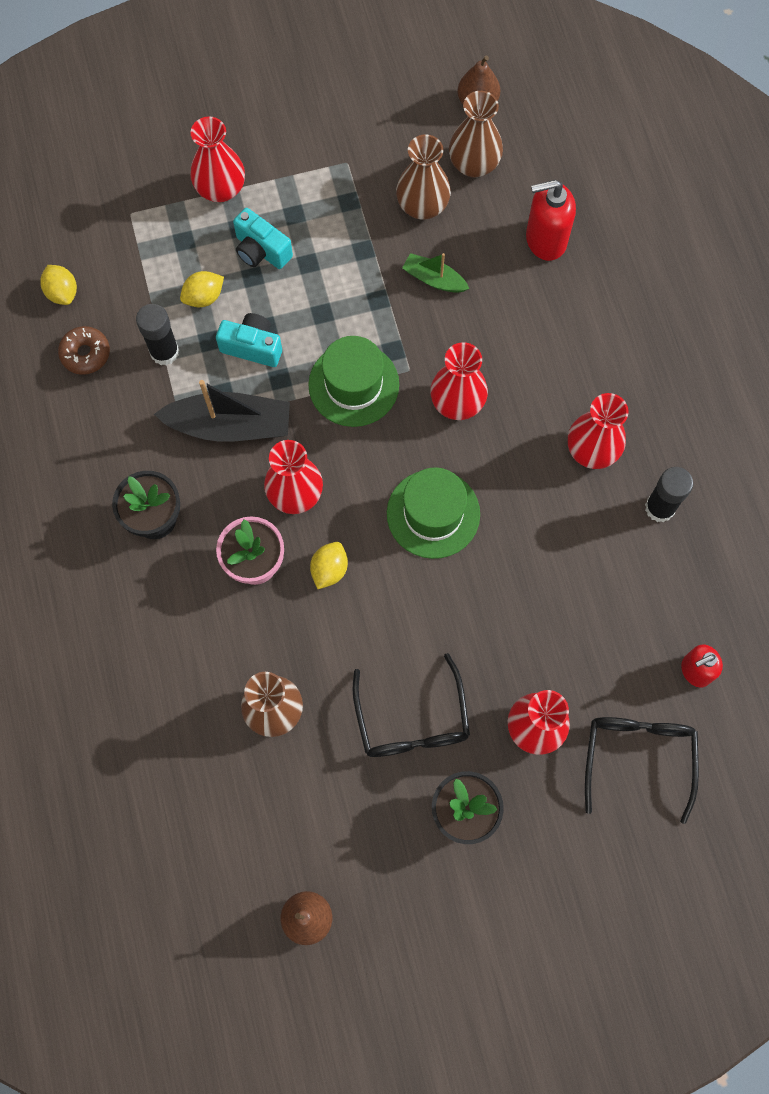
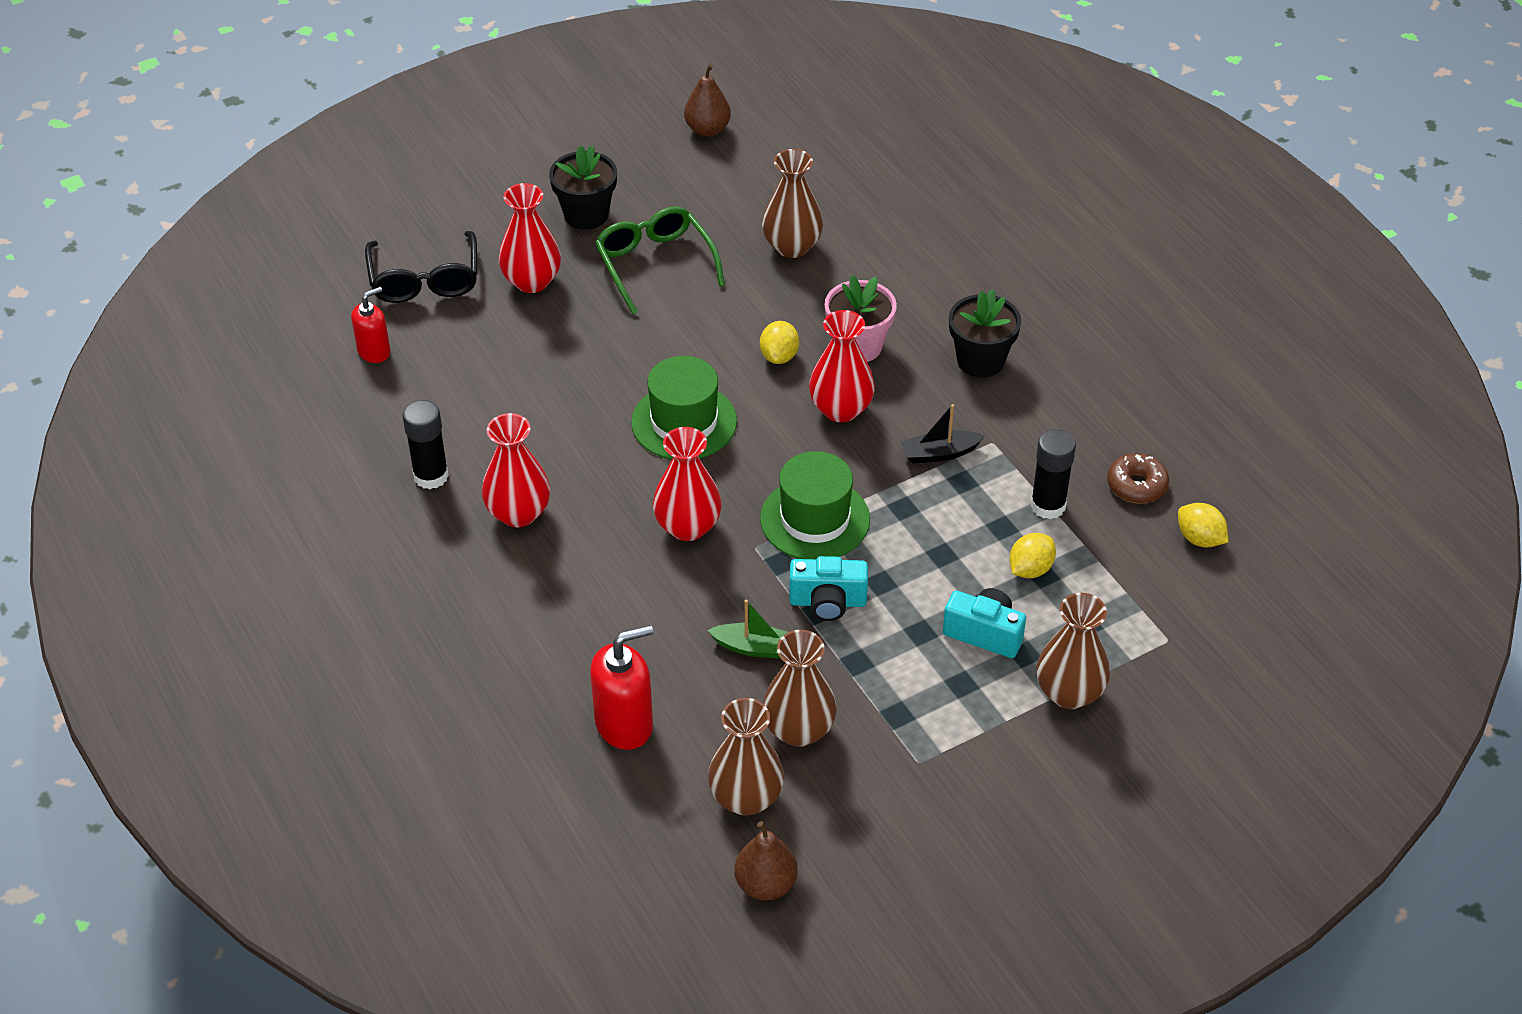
camera: 165 degrees right, 25 degrees down
(221, 189) = (1069, 693): red vase -> brown vase
(230, 425) = (939, 453): black boat -> black boat, size x0.54
(252, 347) = (948, 531): turquoise camera -> turquoise camera (827, 602)
(412, 720) = (655, 264): black glasses -> green glasses

